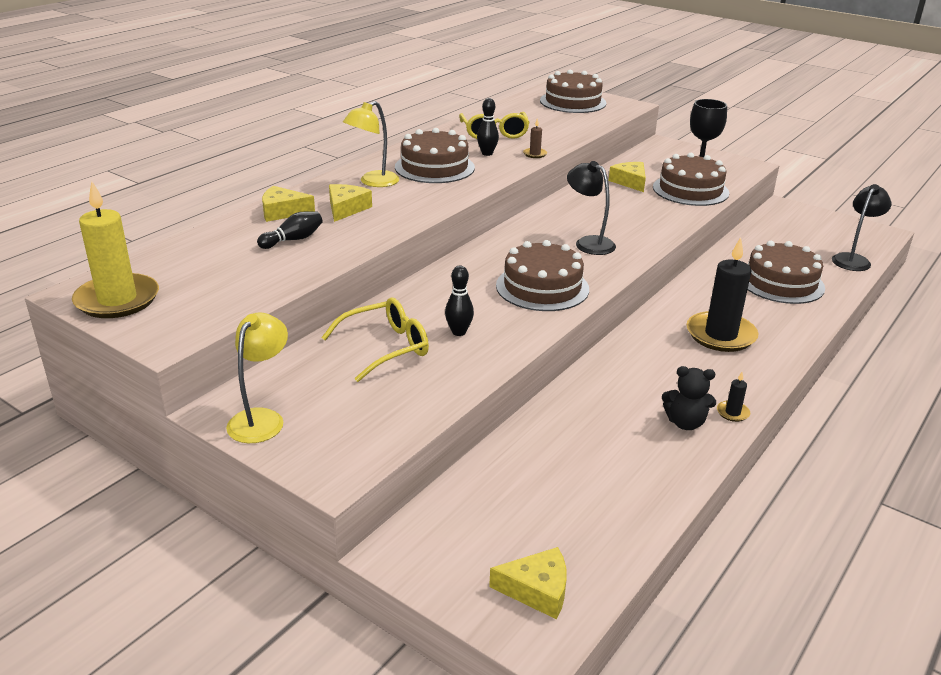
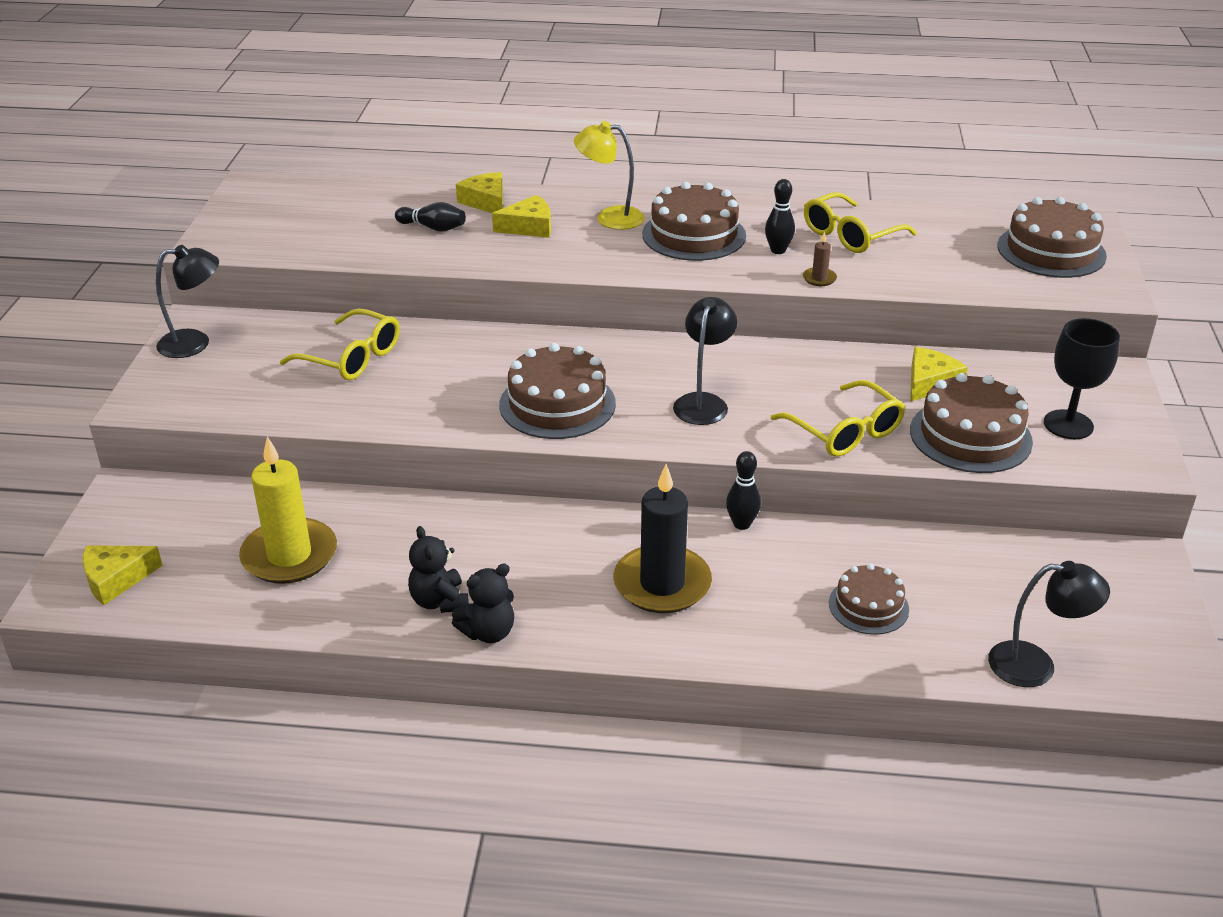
camera: 60 degrees right, 5 degrees up
(117, 300) = (254, 202): yellow candle -> yellow candle (289, 555)
(261, 419) = (195, 343): yellow lamp -> black lamp
(459, 332) = (414, 385): black bowling pin -> black bowling pin (741, 524)
(537, 590) = (116, 579): yellow cheese -> yellow cheese turned 90 degrees clockwise
(658, 216) = (845, 431): none -> yellow glasses
(732, 413) = (488, 632): black candle -> black teddy bear
(781, 282) = (868, 606): brown cake -> brown cake, size x0.61

